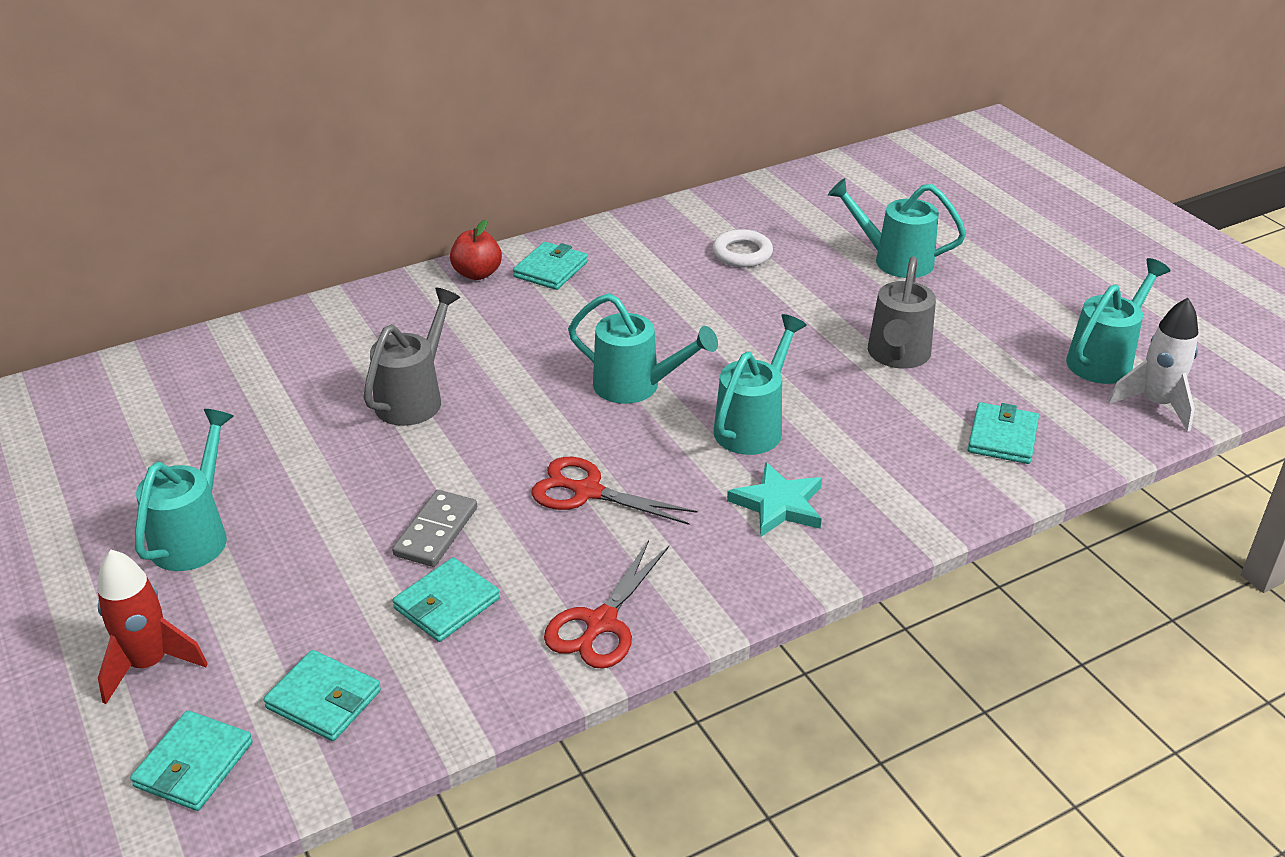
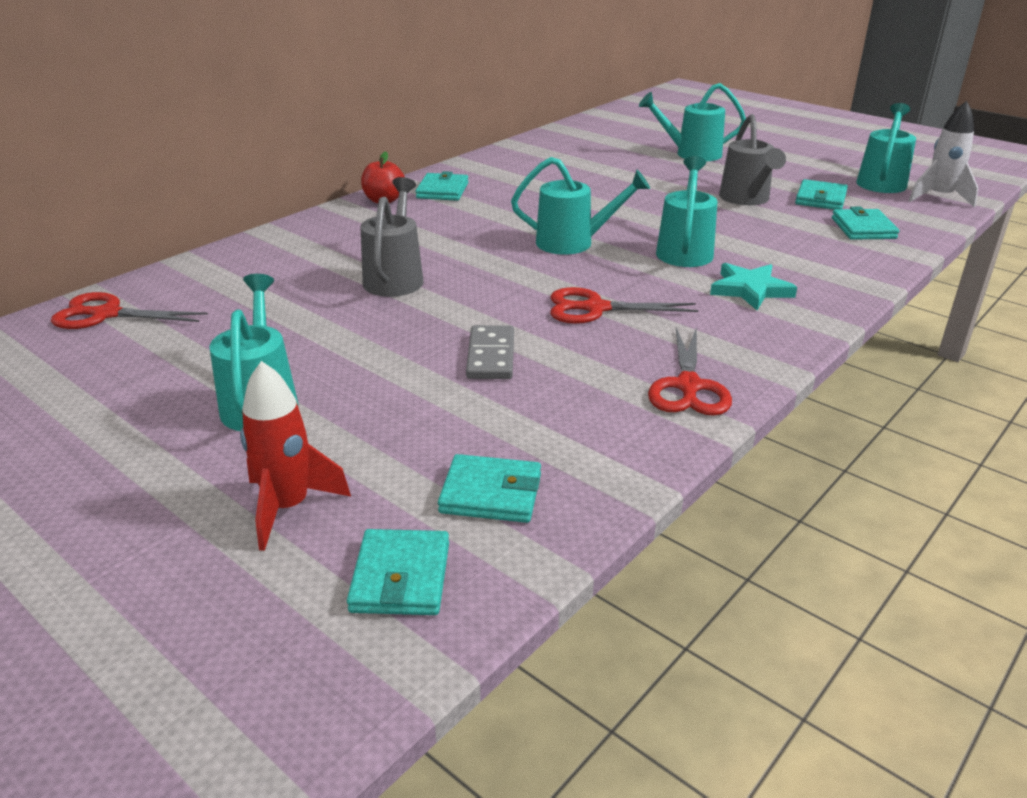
camera: 20 degrees left, 5 degrees down
(121, 387) = (106, 314): none -> red scissors
(446, 603) = (544, 401): turquoise wallet -> turquoise wallet (820, 199)
(742, 253) = (581, 164): white ring -> none

